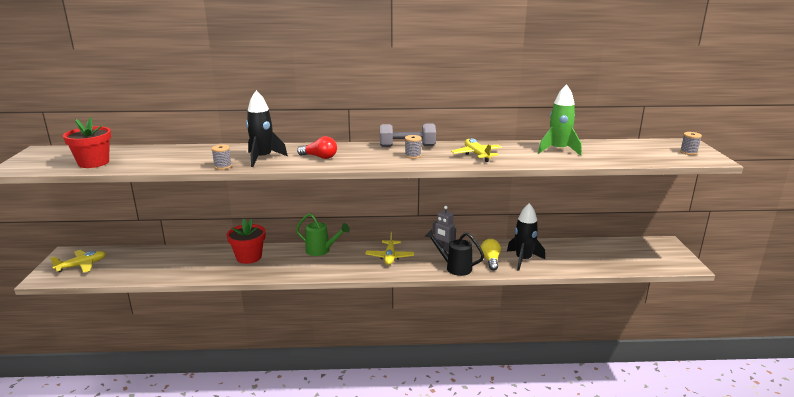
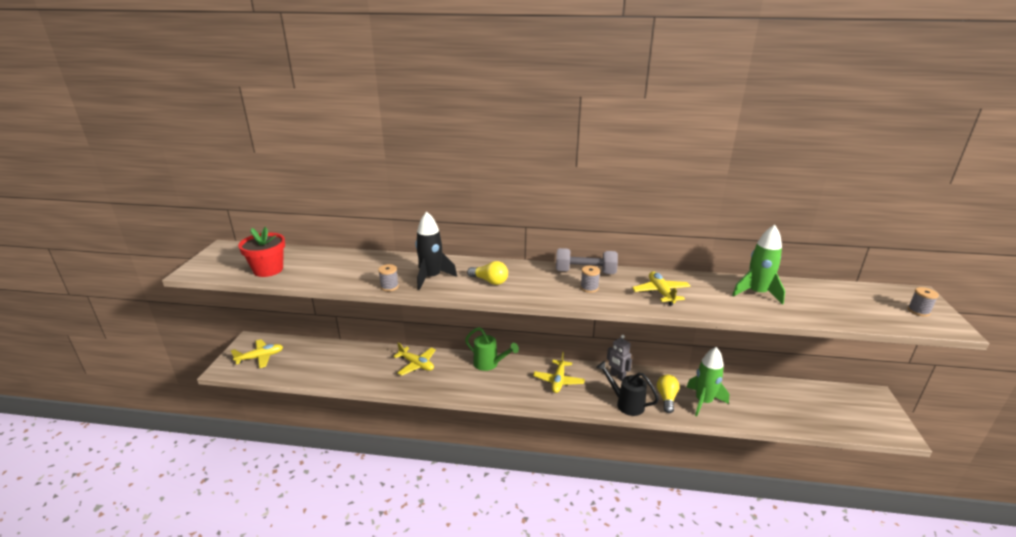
camera: 10 degrees right, 5 degrees up
(249, 257) = (416, 364): red flower pot -> yellow plane
(319, 157) = (490, 281): red light bulb -> yellow light bulb
(523, 260) = (703, 401): black rocket -> green rocket

